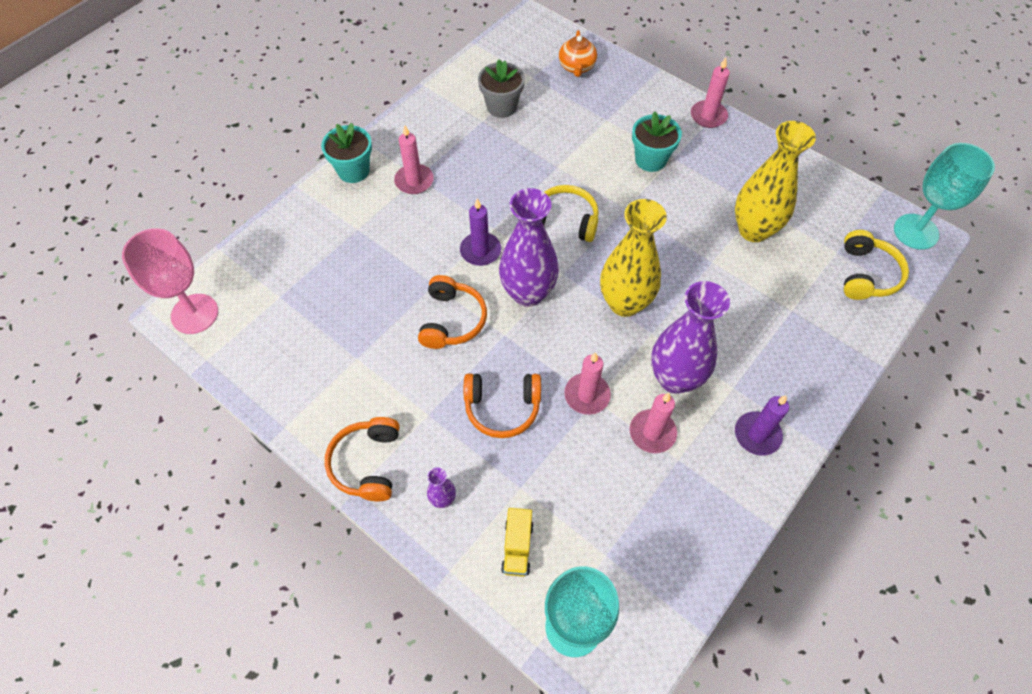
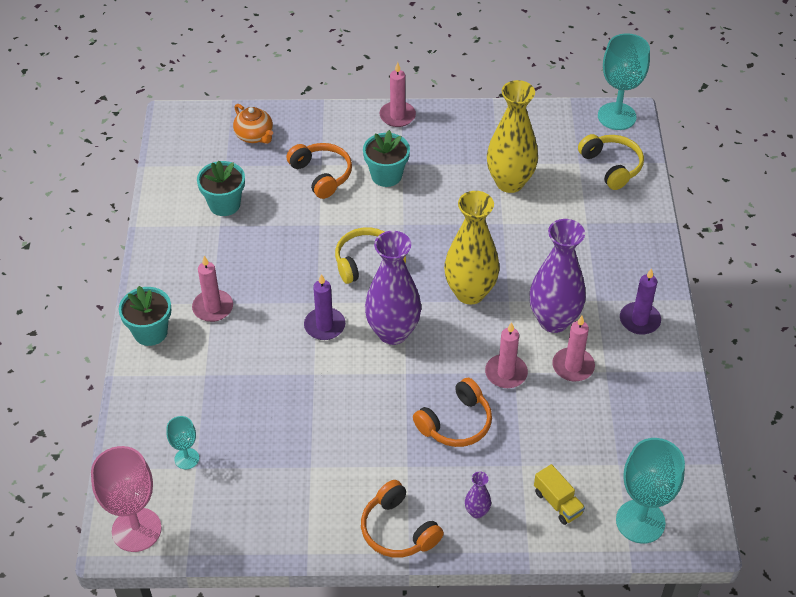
camera: 40 degrees left, 10 degrees down
(280, 285) = (186, 458): none -> turquoise goblet
(452, 320) = (355, 390): orange headphones -> orange headphones (321, 175)
(502, 107) = (224, 204): grey flower pot -> turquoise flower pot

